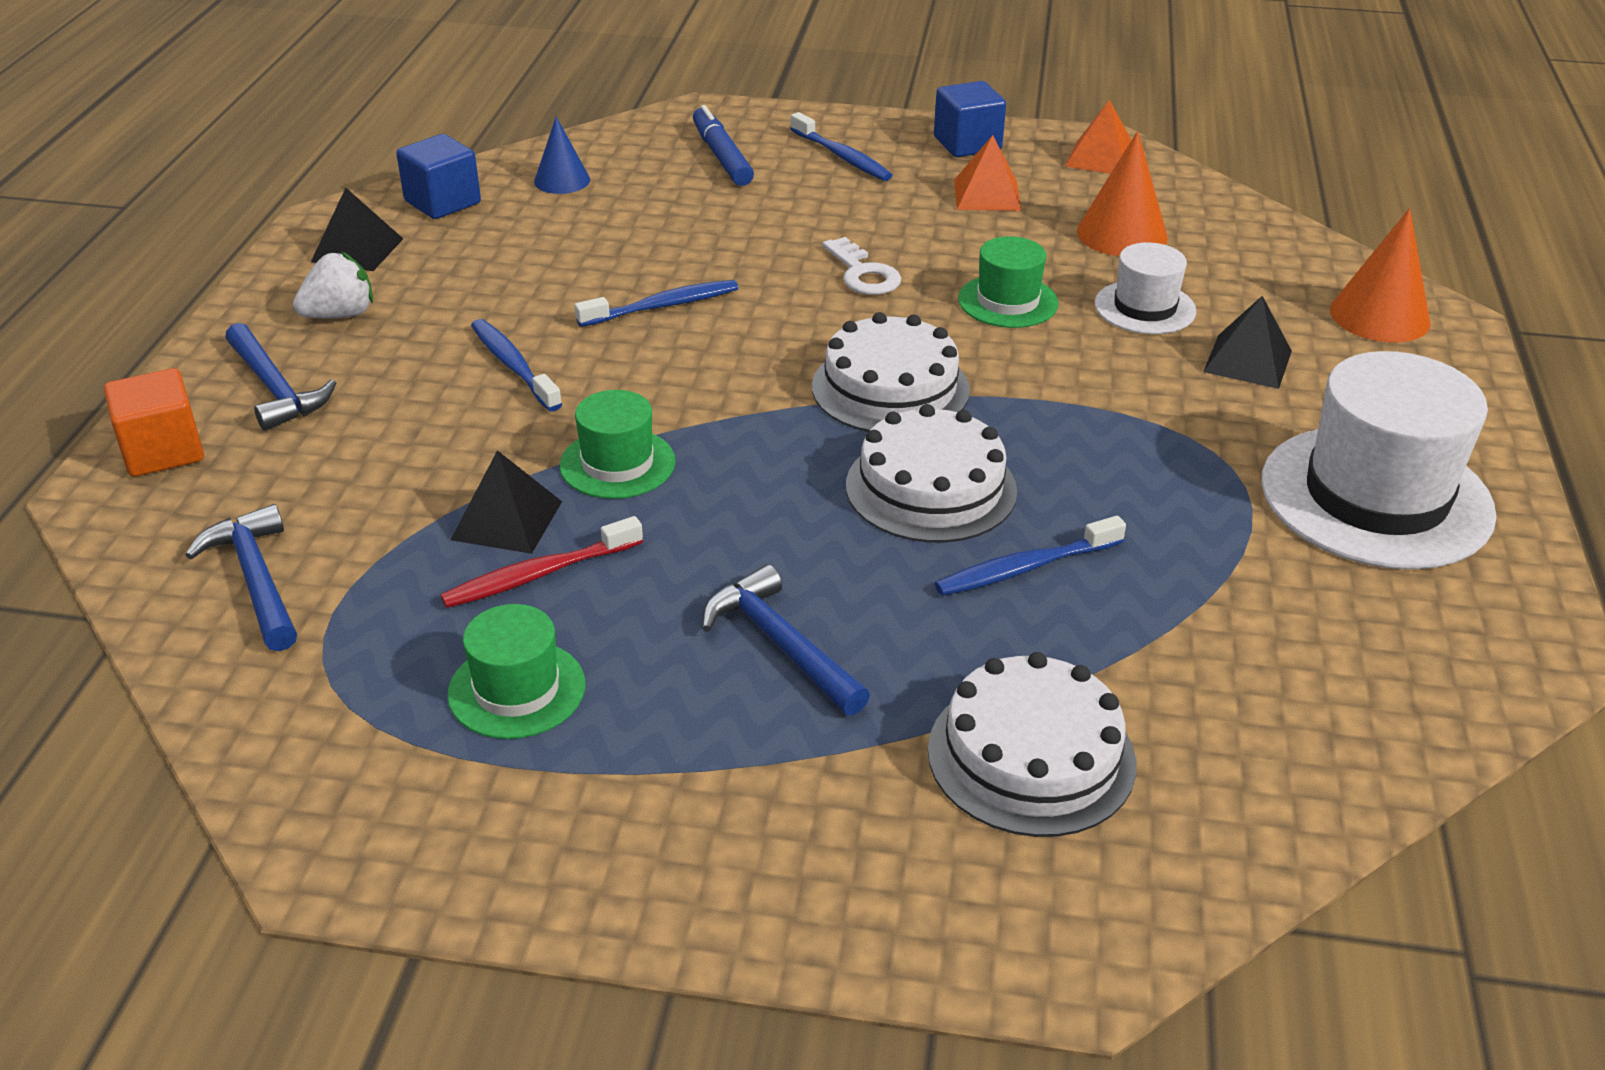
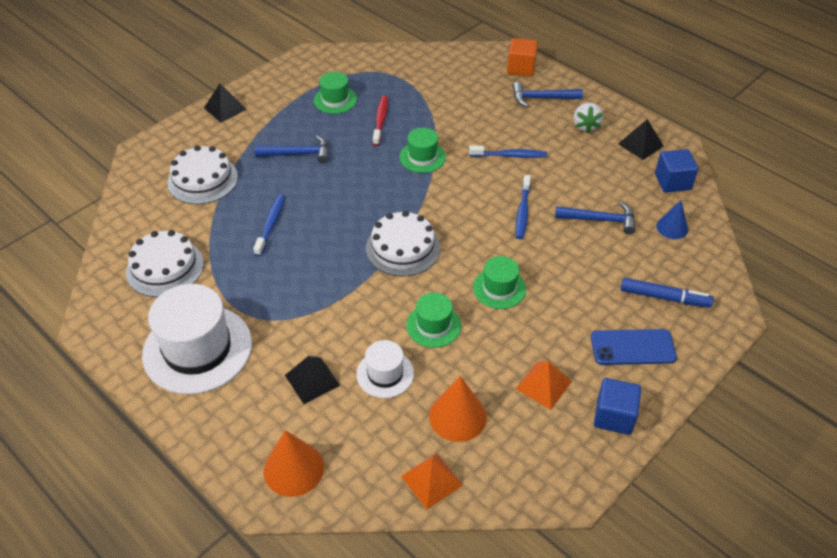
camera: 125 degrees right, 10 degrees up
(256, 580) = (432, 70): blue hammer -> blue hammer (600, 220)
(507, 520) = (414, 123): black pyramid -> black pyramid (225, 108)
(842, 157) = (632, 347): blue toothbrush -> blue phone
(863, 274) = (499, 288): white key -> green hat
(931, 488) = (333, 225): white cake -> white cake (165, 267)
(1101, 158) = (551, 473): orange pyramid -> orange pyramid (431, 480)

